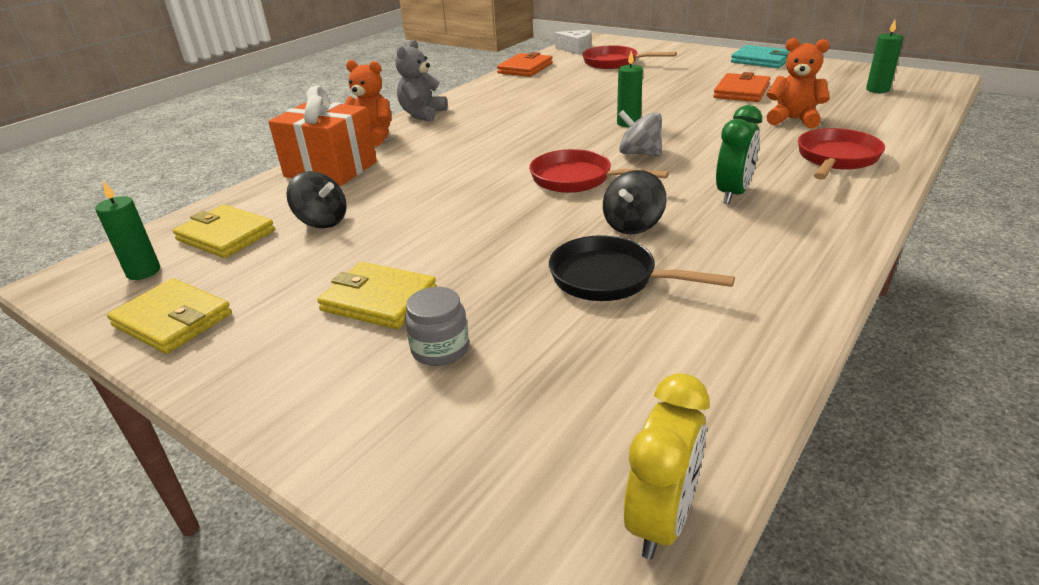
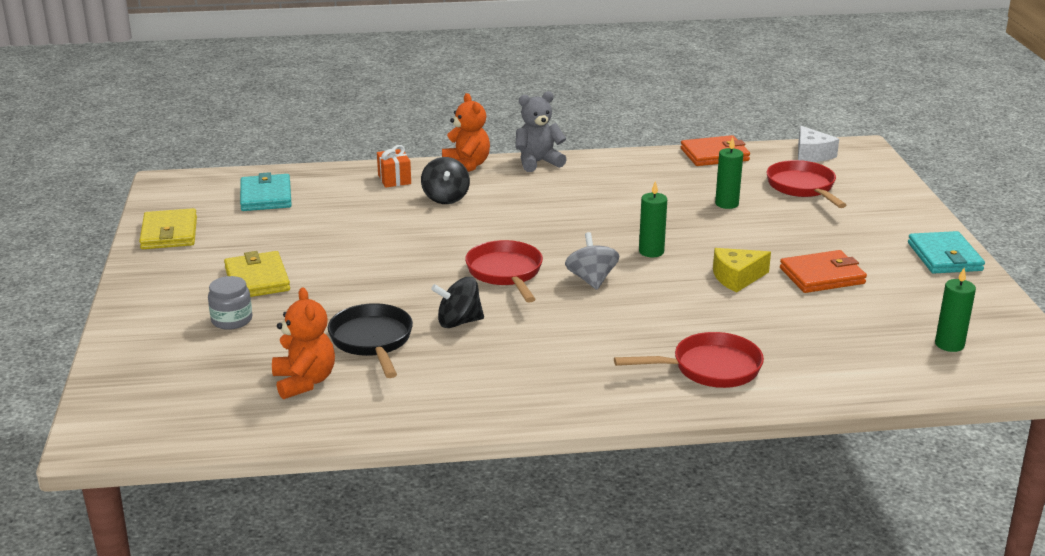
camera: 45 degrees right, 5 degrees down
(143, 272) = (200, 197): green candle -> green candle (726, 204)
(226, 235) = (266, 196): yellow wallet -> turquoise wallet
(322, 221) = (321, 215): black spinning top -> black spinning top (445, 198)
(330, 169) = (394, 179): orange gift -> orange gift, size x0.49
(661, 519) = (165, 435): yellow clock -> none
(708, 112) = (736, 278): none -> yellow cheese
(733, 193) = (567, 343): green clock -> none
(793, 120) = (781, 323): orange teddy bear -> orange teddy bear (304, 382)

